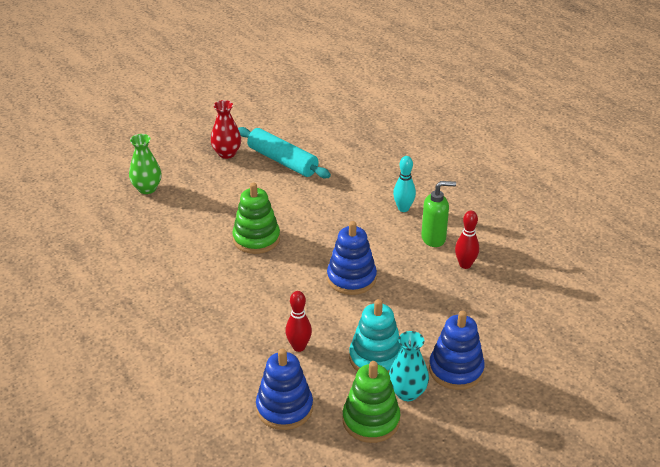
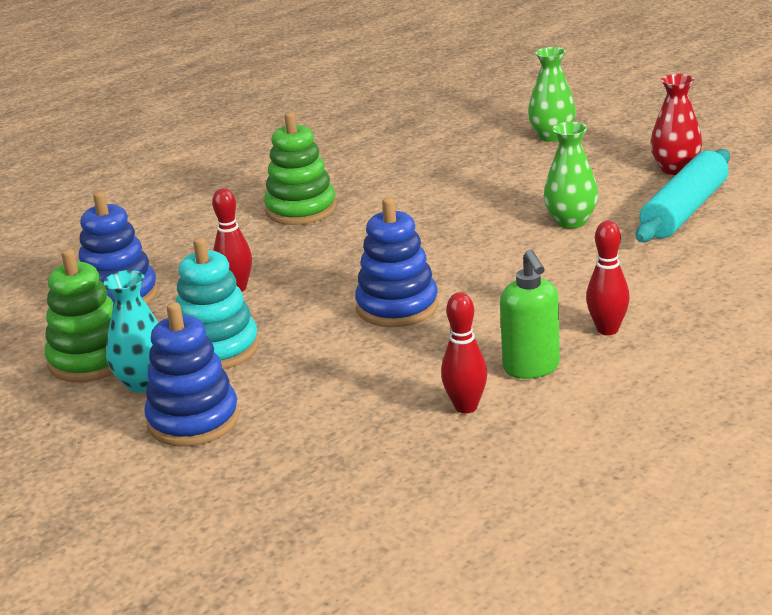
camera: 85 degrees right, 10 degrees down
(256, 239) = (468, 223): green stacking toy -> green stacking toy (301, 210)
(275, 200) = (571, 221): none -> green vase
(403, 208) = (607, 330): turquoise bowling pin -> red bowling pin

